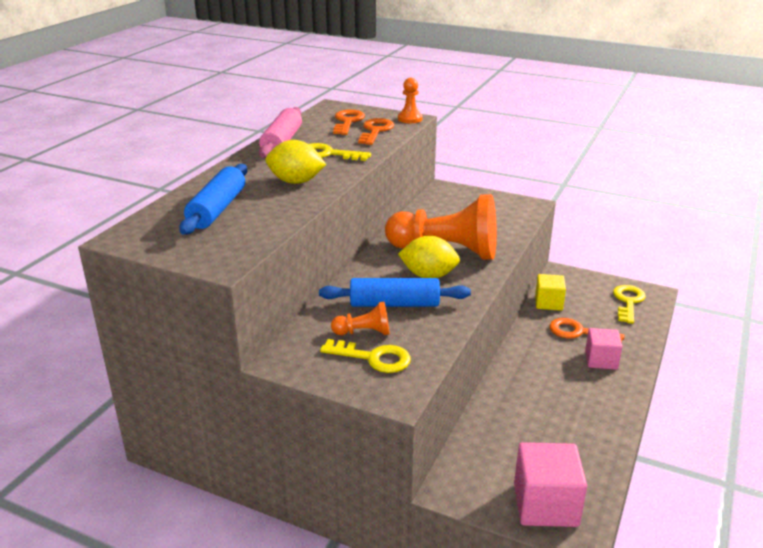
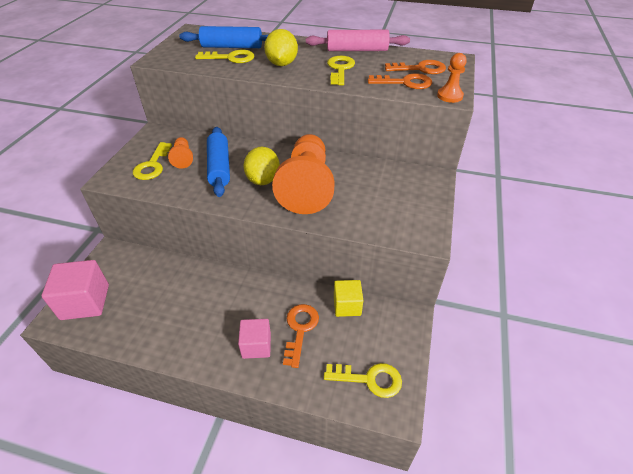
camera: 80 degrees right, 15 degrees up
(256, 210) = (231, 58): none -> yellow key

